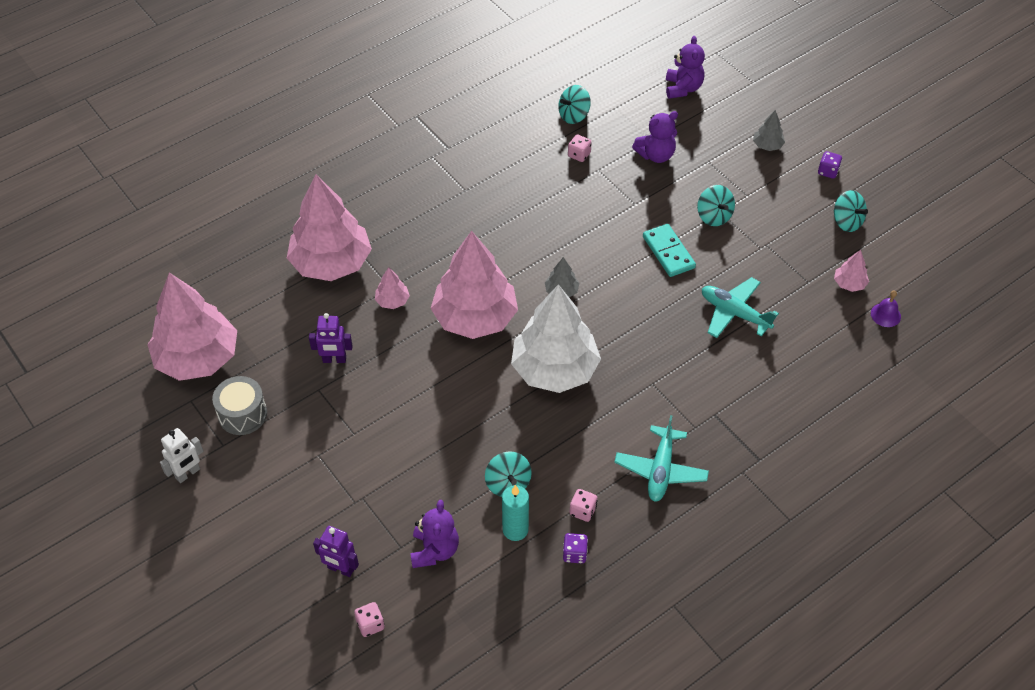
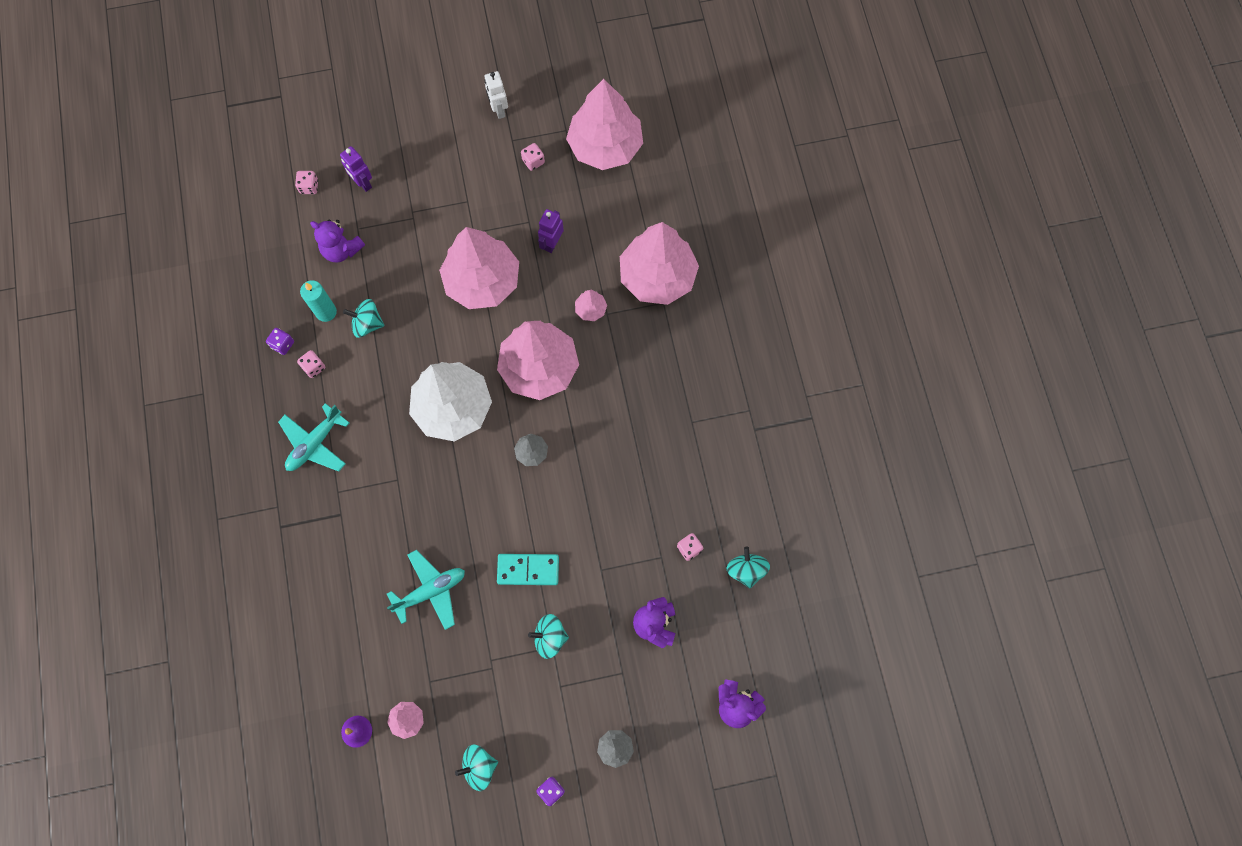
camera: 115 degrees right, 20 degrees up
(242, 414) = (533, 161): grey drum -> pink dice
(340, 569) = (363, 183): purple robot -> purple robot turned 90 degrees counterclockwise
(406, 401) = (482, 281): none -> pink tree
(660, 470) = (315, 443): turquoise plane -> turquoise plane turned 90 degrees counterclockwise

